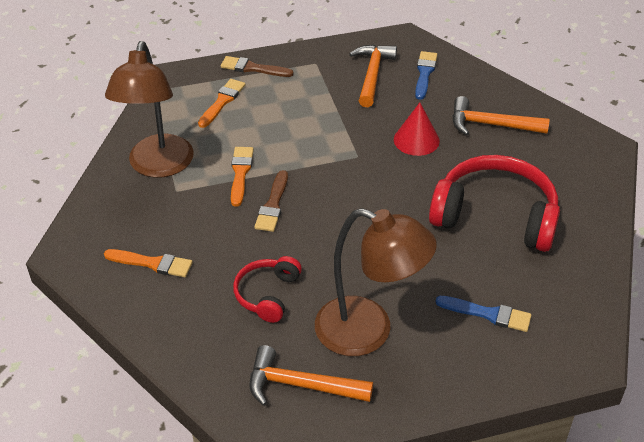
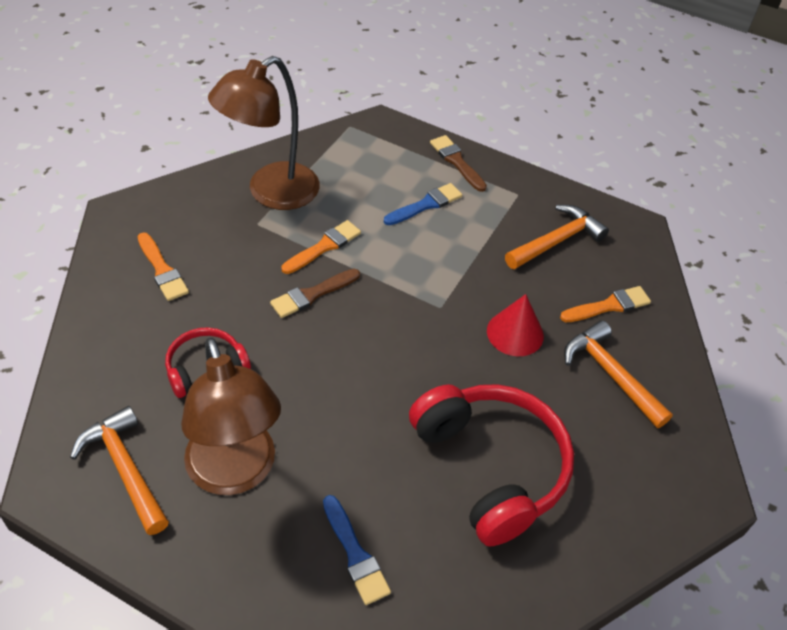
camera: 40 degrees right, 5 degrees up
(222, 102) = (392, 174): orange brush -> orange brush (609, 306)
(424, 73) = (610, 275): blue brush -> blue brush (426, 205)

